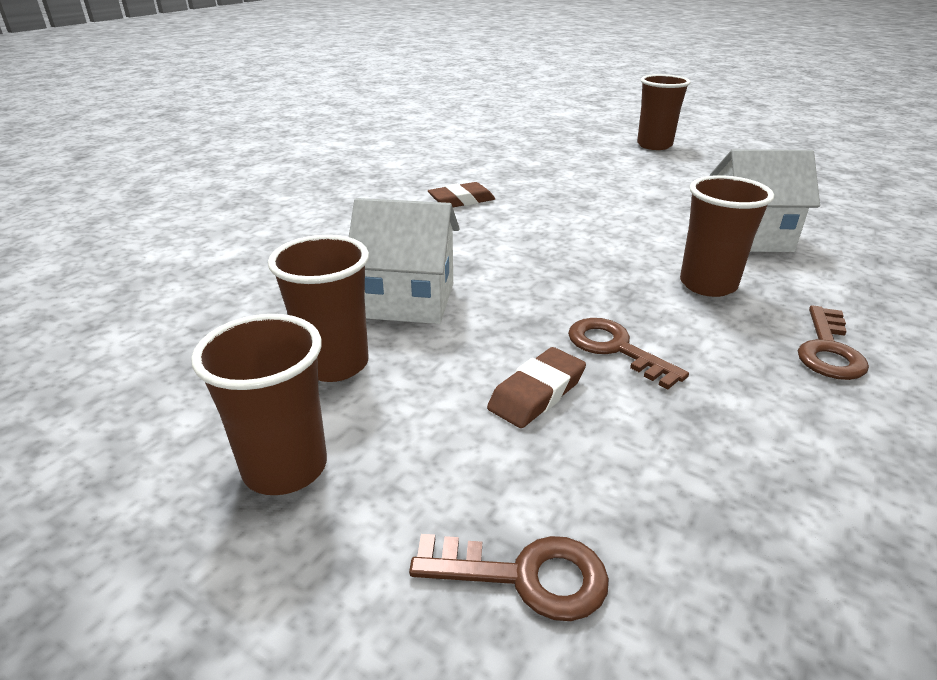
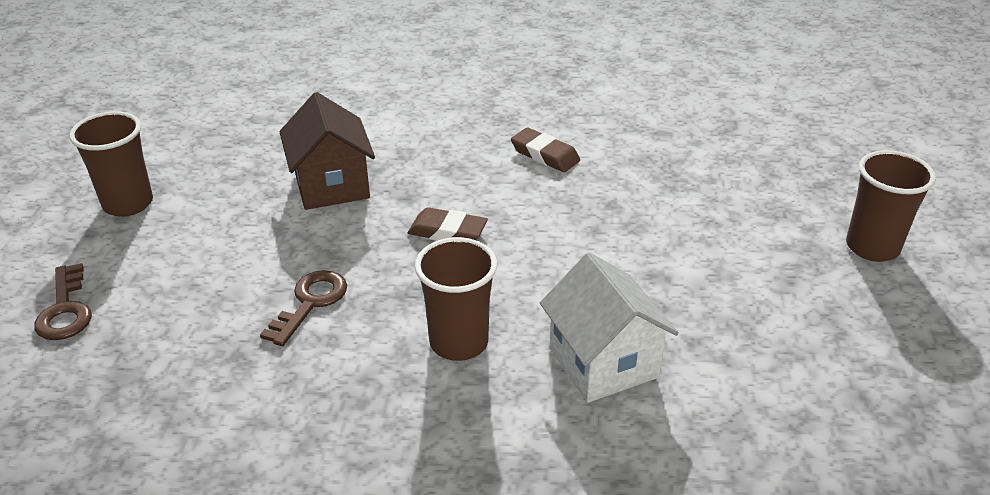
camera: 65 degrees right, 5 degrees up
(334, 364) = (233, 184): brown cup -> none
(408, 301) = (332, 186): white house -> brown house
(537, 393) = (233, 276): brown eraser -> brown eraser (447, 231)
(828, 350) = (368, 433): brown key -> none

